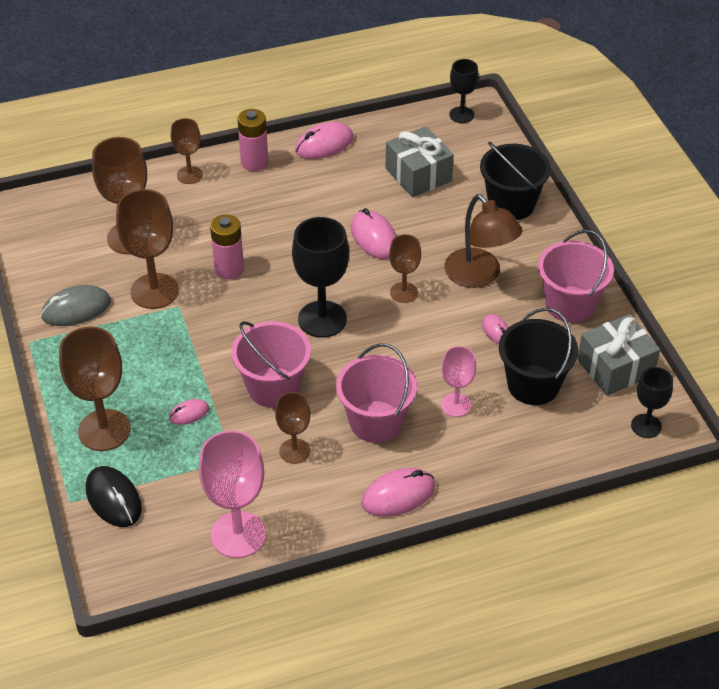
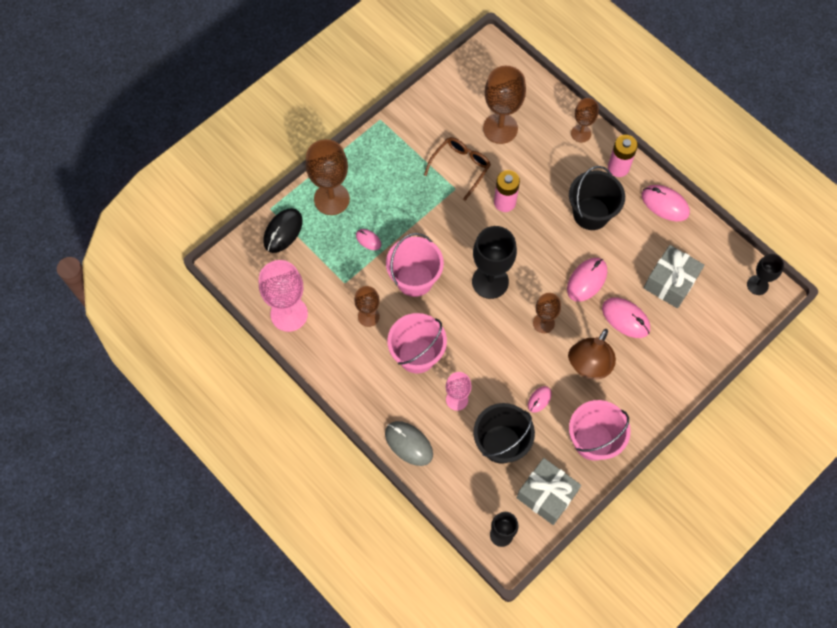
camera: 65 degrees right, 20 degrees up
(76, 309) = (420, 130): grey mouse -> grey mouse (409, 444)
(154, 291) = (460, 167): brown goblet -> brown glasses
(398, 495) = (363, 394): pink mouse -> pink mouse (625, 318)
(511, 204) = (676, 360): black bucket -> black bucket (591, 213)

